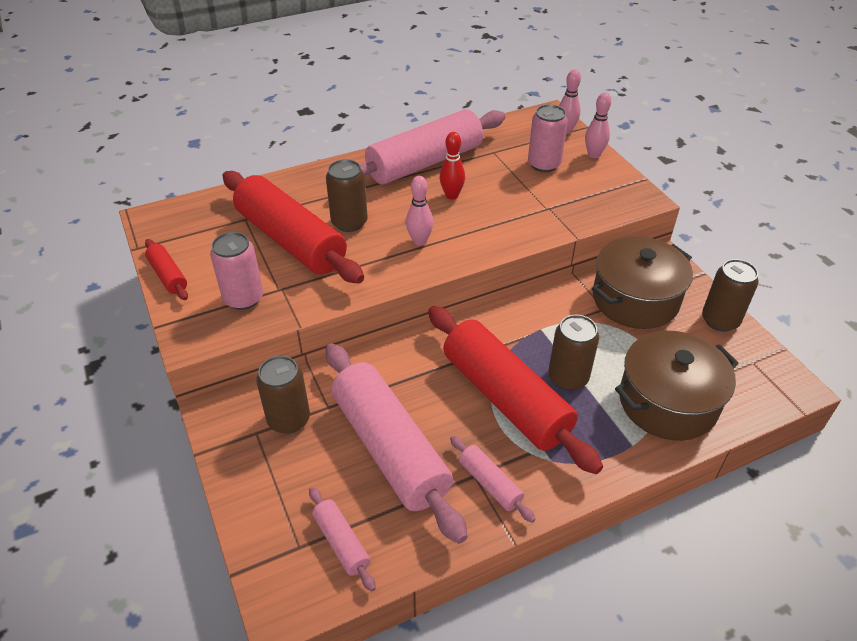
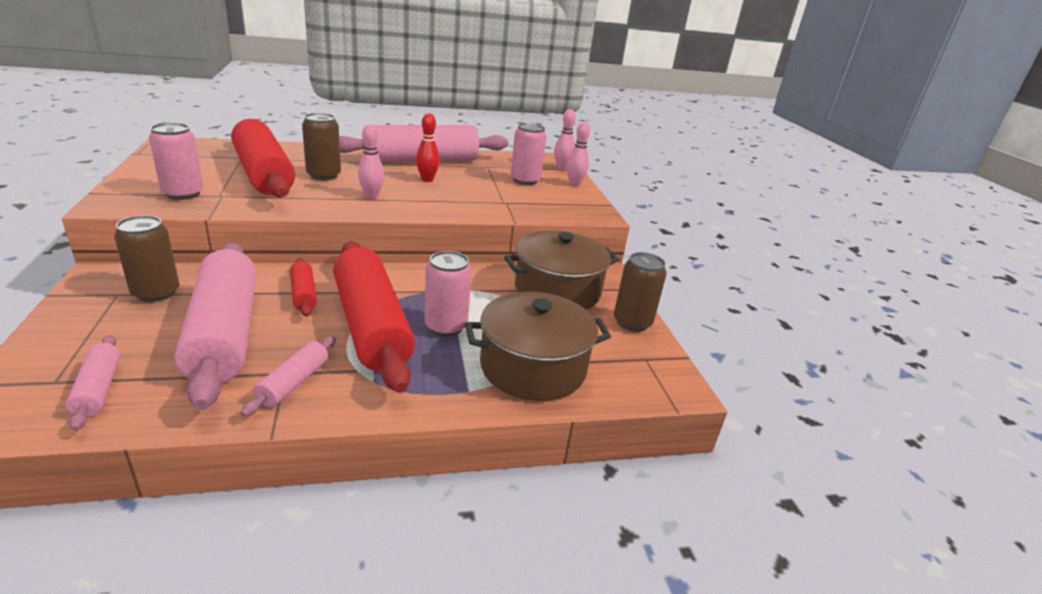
camera: 10 degrees right, 15 degrees down
(168, 276) = (139, 171): red rolling pin -> red rolling pin (303, 294)
(490, 483) = (293, 383): pink rolling pin -> pink rolling pin turned 45 degrees clockwise
(568, 377) = (446, 326): brown can -> pink can

